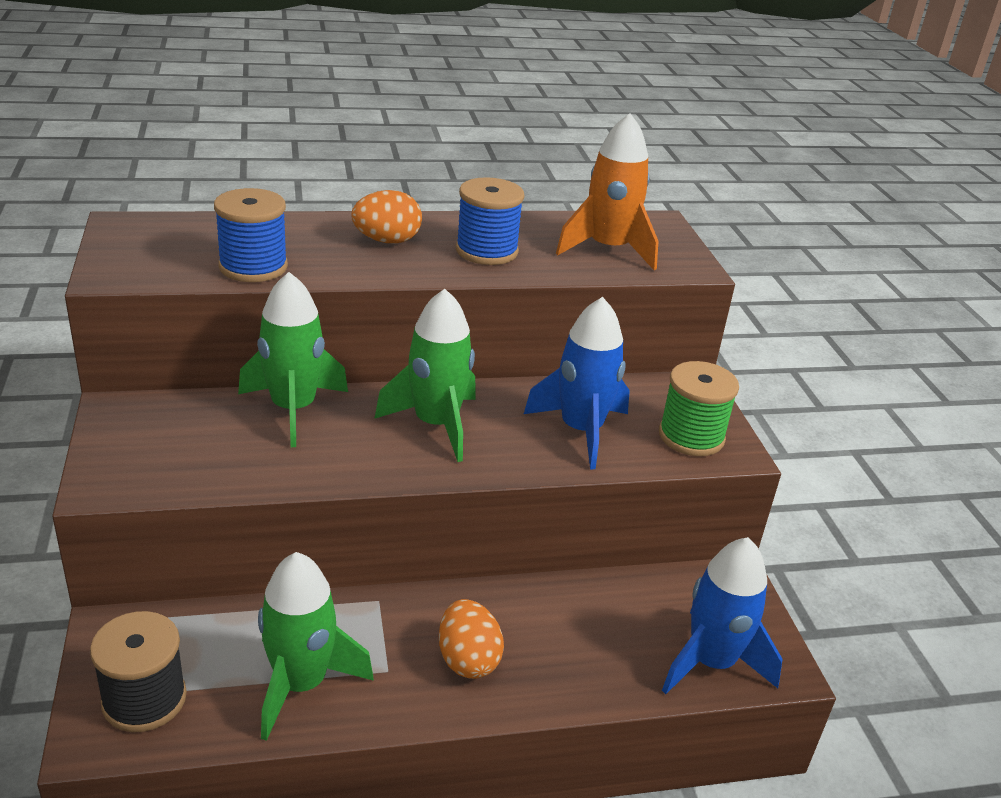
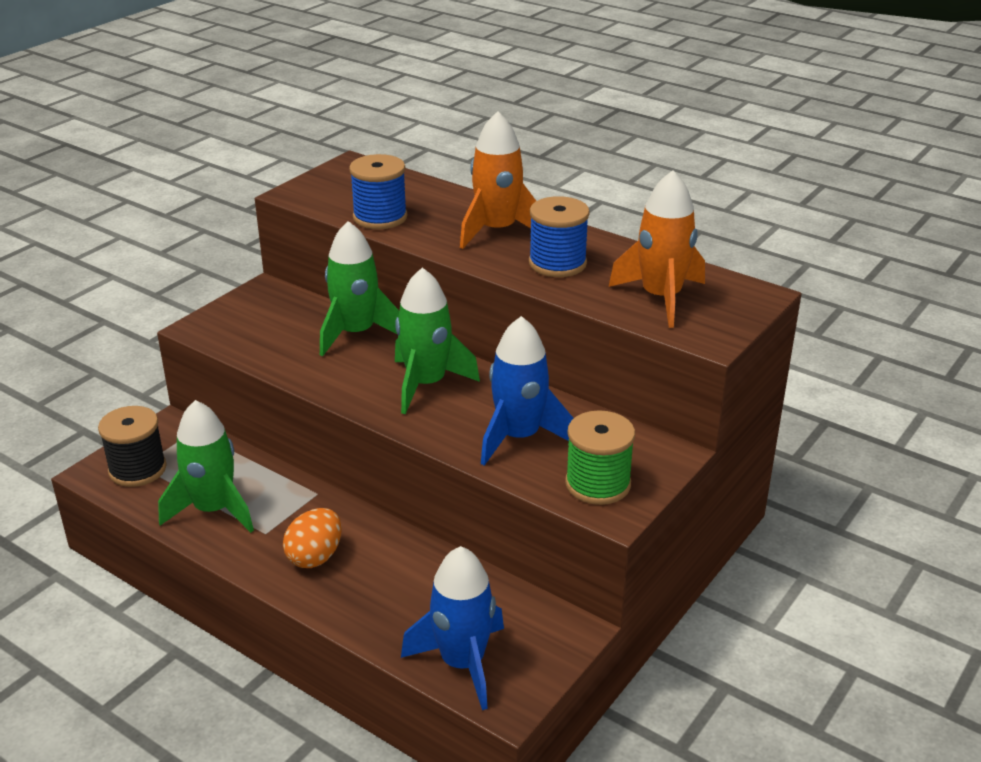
camera: 50 degrees right, 0 degrees up
(387, 241) = (497, 231): orange egg -> orange rocket

